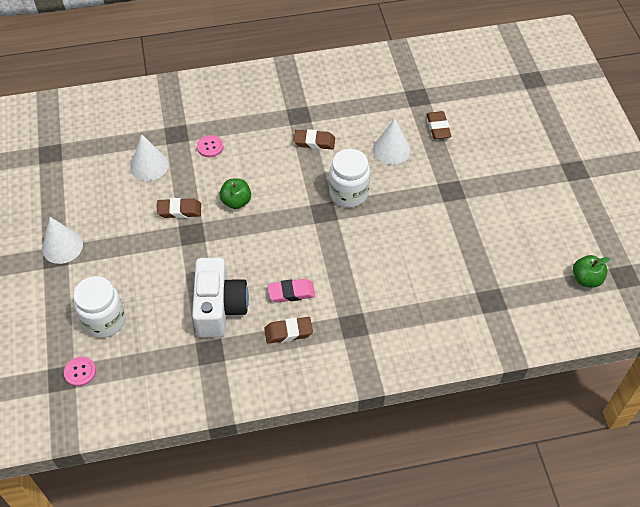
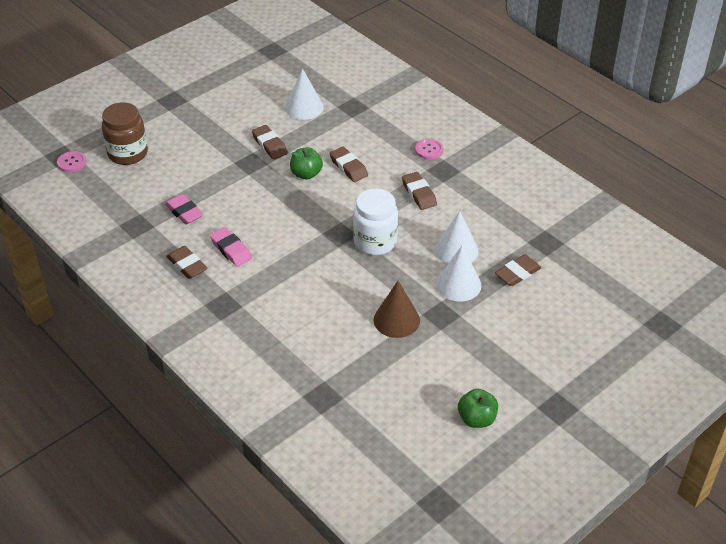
camera: 60 degrees right, 10 degrees down
(62, 246) = (184, 99): white cone -> white cone (458, 284)
(104, 320) = (128, 153): white jar -> brown jar
(210, 147) = (355, 132): pink button -> pink button (429, 150)
(219, 308) = (184, 212): white camera -> pink eraser
(250, 171) = (348, 167): none -> brown eraser
(440, 219) = (396, 320): none -> brown cone
(586, 279) = (408, 468): green apple -> green apple (476, 419)

